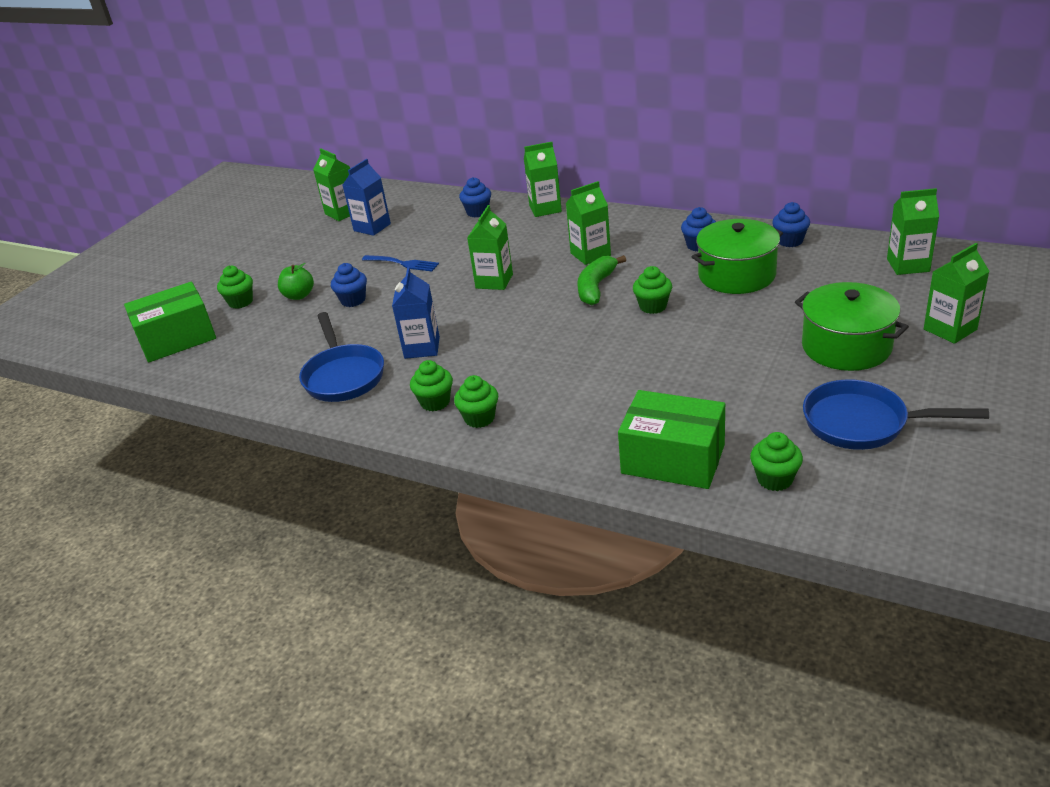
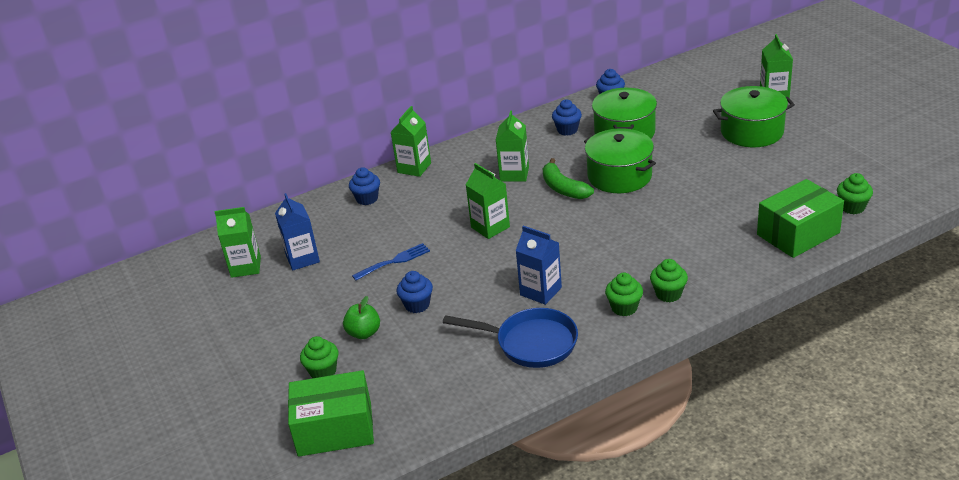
camera: 55 degrees left, 0 degrees up
(177, 339) = (335, 429): green box -> green box turned 75 degrees clockwise
(653, 306) = (619, 176): green cupcake -> green pot
(863, 423) = (831, 159): blue pan -> none
(908, 265) = (693, 77): green carton -> none

